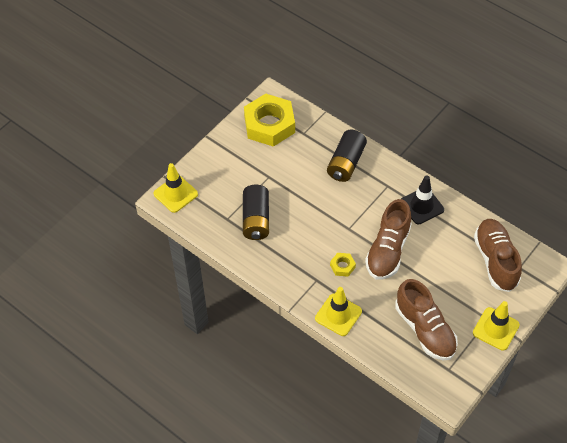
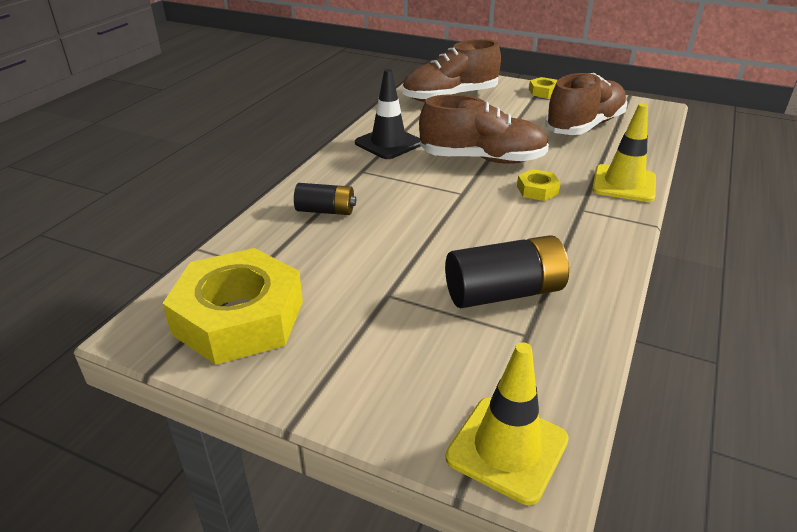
camera: 105 degrees left, 20 degrees down
(346, 163) = (325, 211): black battery -> black battery, size x0.61
(495, 329) = (544, 92): yellow traffic cone -> yellow nut

